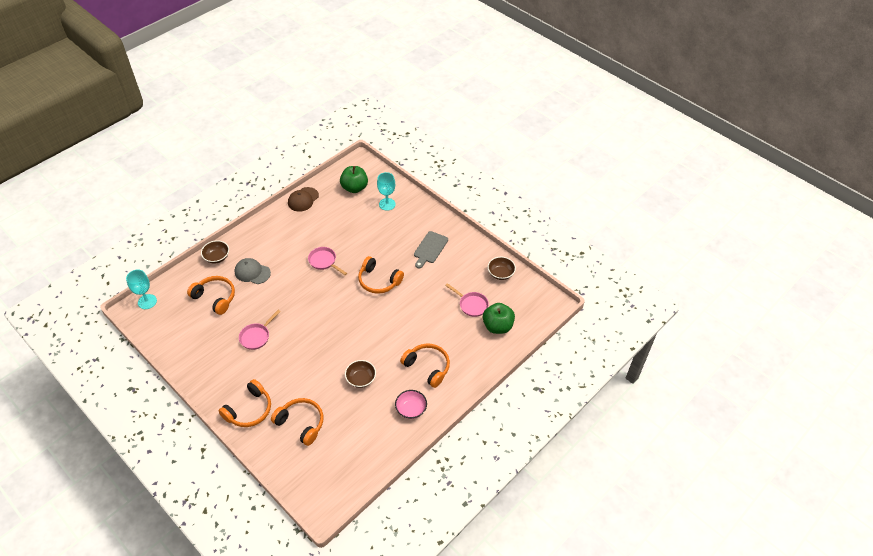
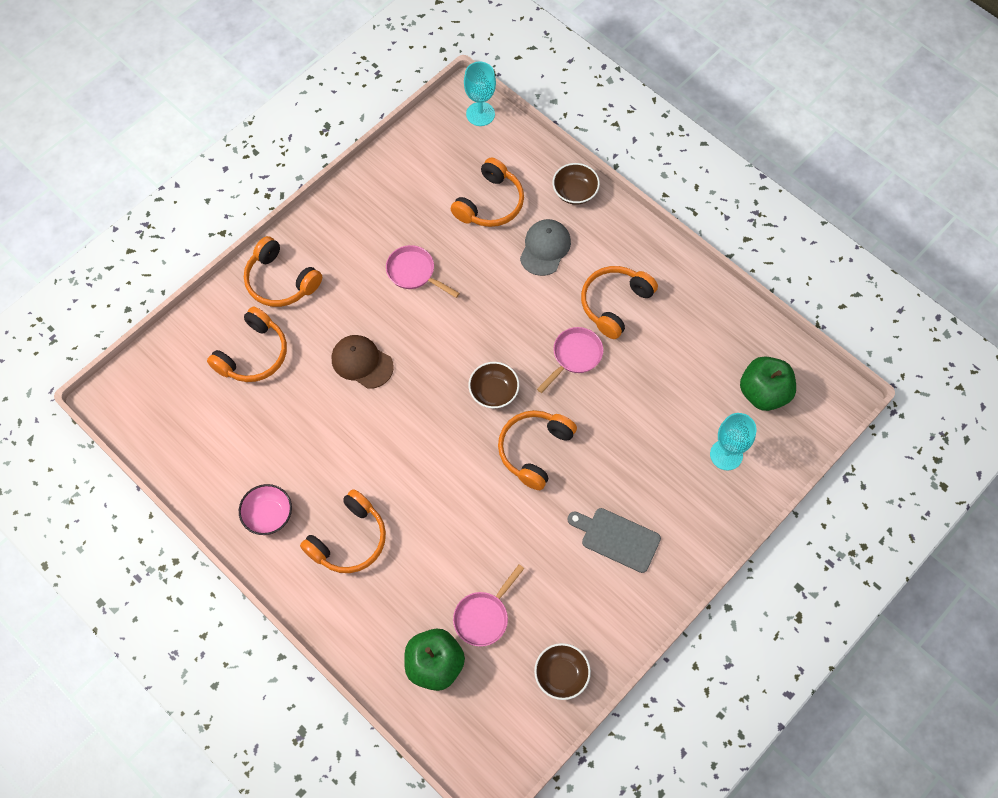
camera: 90 degrees right, 15 degrees up
(294, 243) = (614, 304): none -> orange headphones
(303, 199) = (722, 307): brown cap -> brown cap (362, 362)
(361, 379) = (329, 434): brown bowl -> brown bowl (494, 392)

